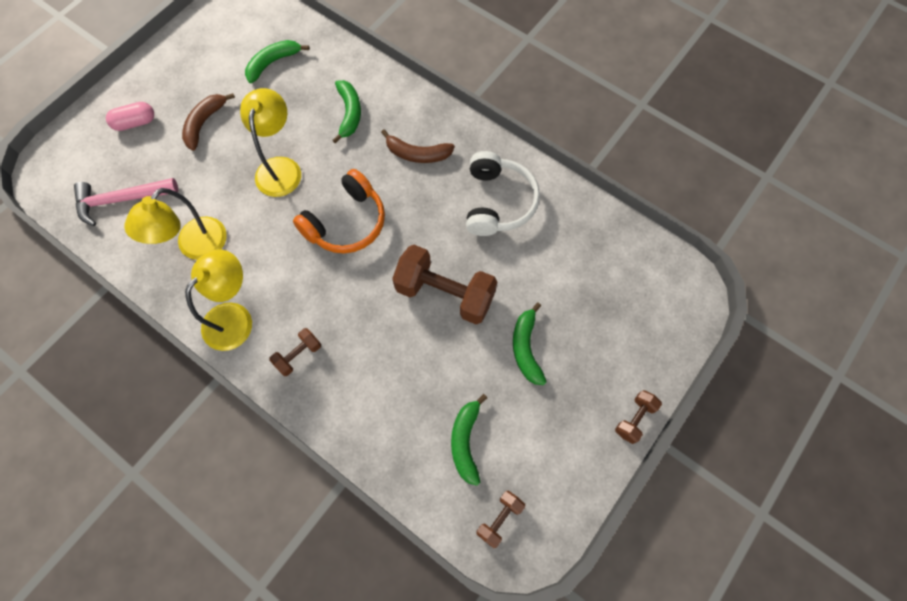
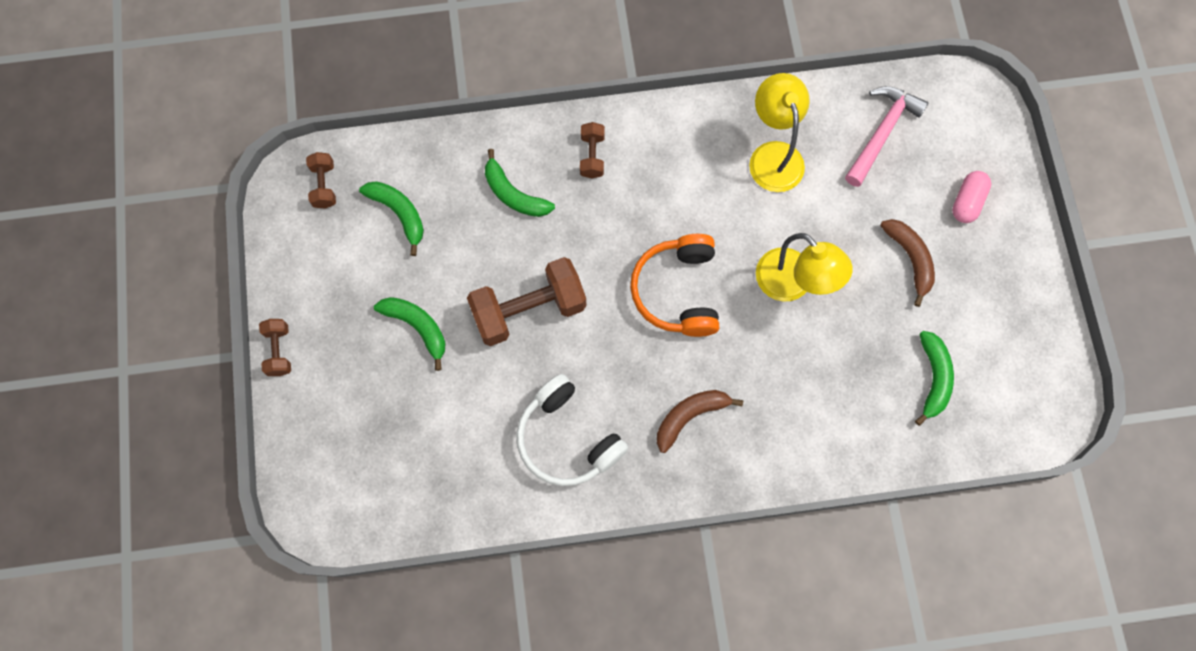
camera: 135 degrees right, 5 degrees up
(234, 317) = (674, 136): yellow lamp -> none
(349, 113) = (798, 396): green banana -> green banana (514, 194)

